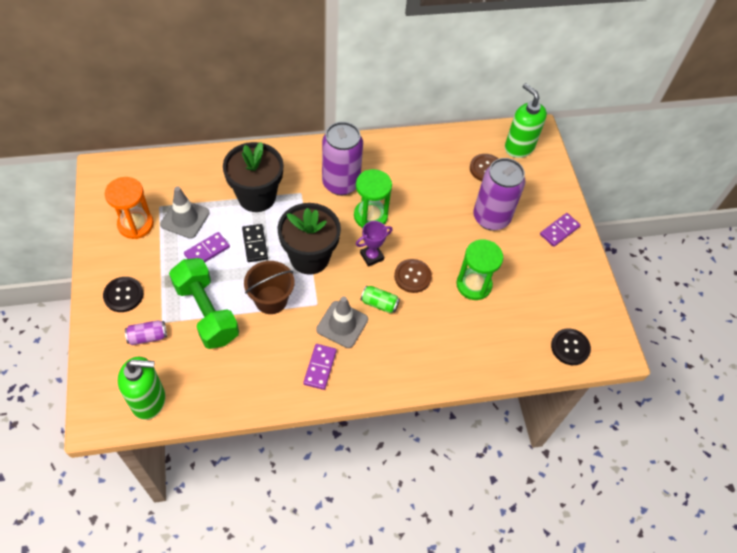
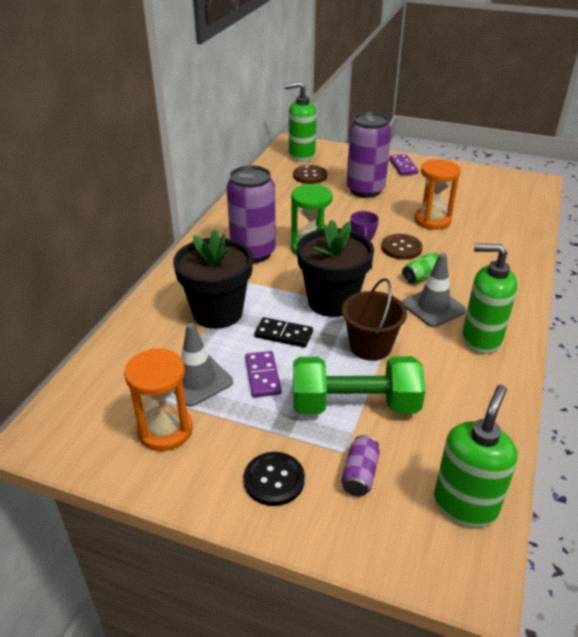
camera: 55 degrees left, 20 degrees down
(320, 367) = (481, 339): purple domino -> green soap dispenser
(473, 285) = (432, 220): green hourglass -> orange hourglass
(570, 347) = (523, 198): black button -> none

